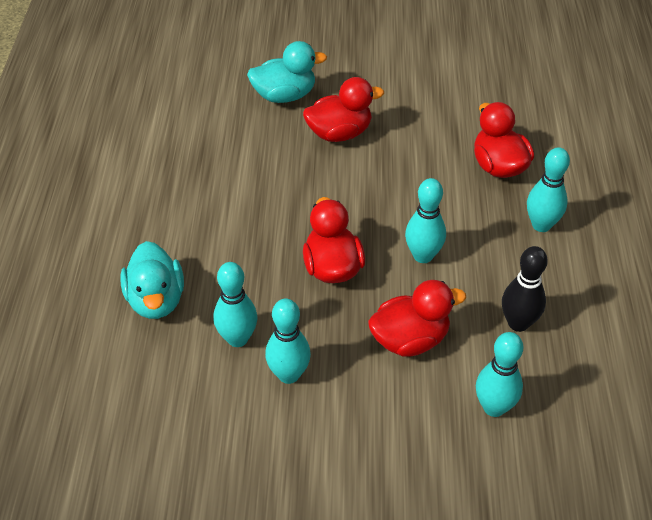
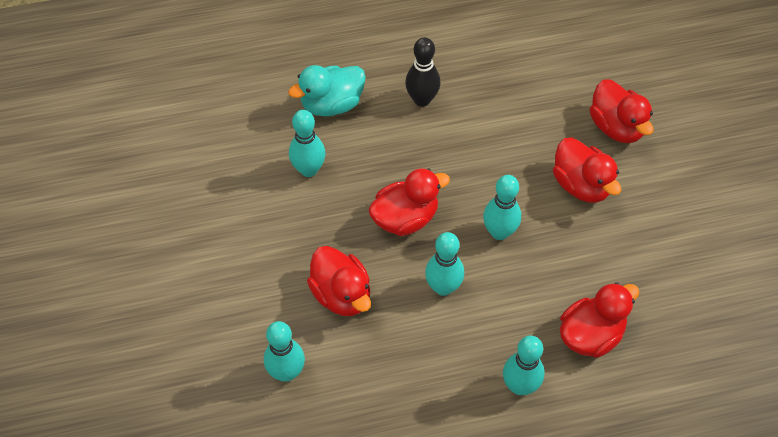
camera: 75 degrees right, 10 degrees up
(284, 96) = (616, 127): turquoise duck -> red duck
(289, 374) = (282, 214): turquoise bowling pin -> turquoise bowling pin (499, 232)
(518, 323) = (385, 380): black bowling pin -> black bowling pin (422, 99)

